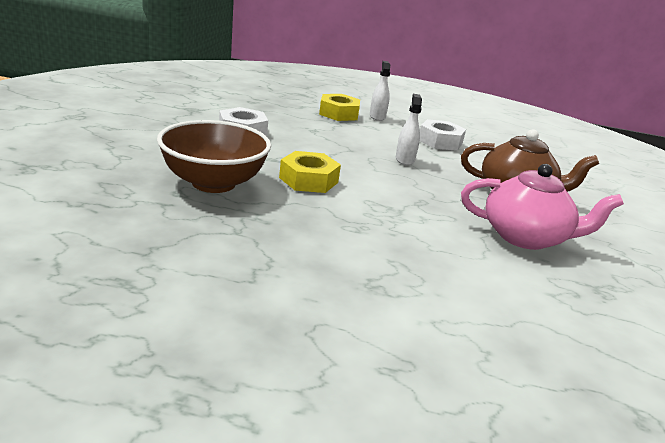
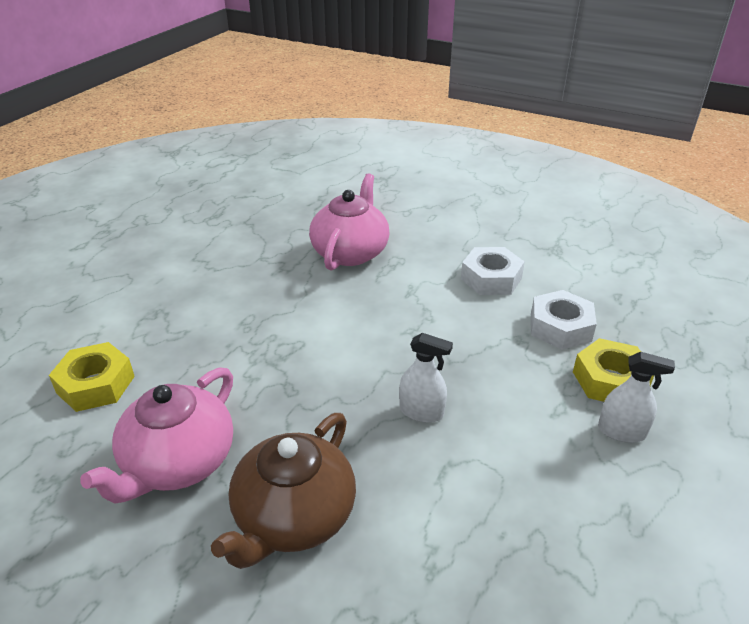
camera: 110 degrees right, 10 degrees up
(213, 183) = (350, 252): brown bowl -> pink teapot
(308, 180) = (355, 309): yellow nut -> yellow nut (96, 384)
(440, 142) = (514, 492): white nut -> white nut (560, 327)

